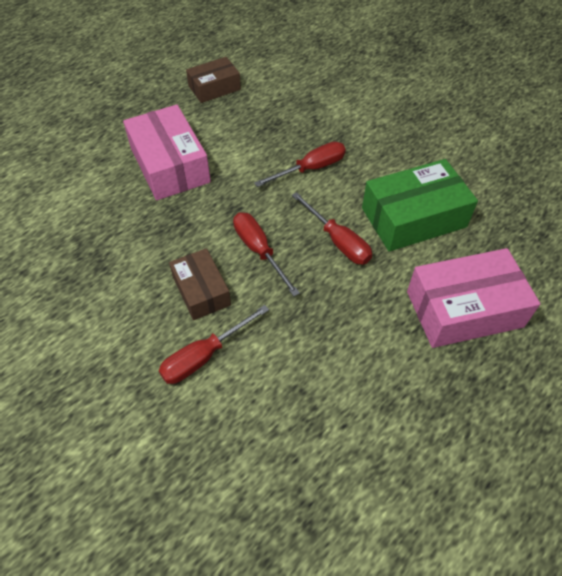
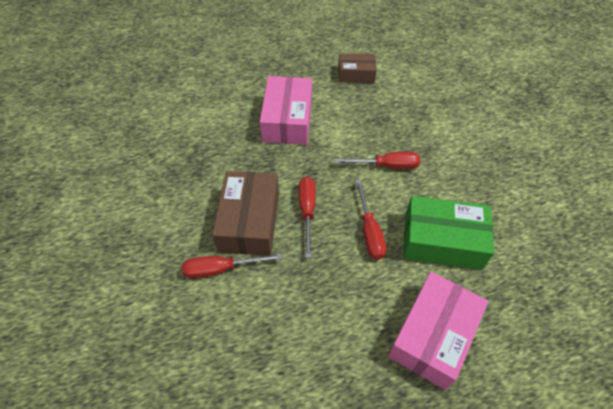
camera: 30 degrees right, 0 degrees up
(201, 291) = (249, 221): brown box -> brown box, size x1.65
(464, 309) = (433, 335): pink box -> pink box turned 75 degrees counterclockwise

